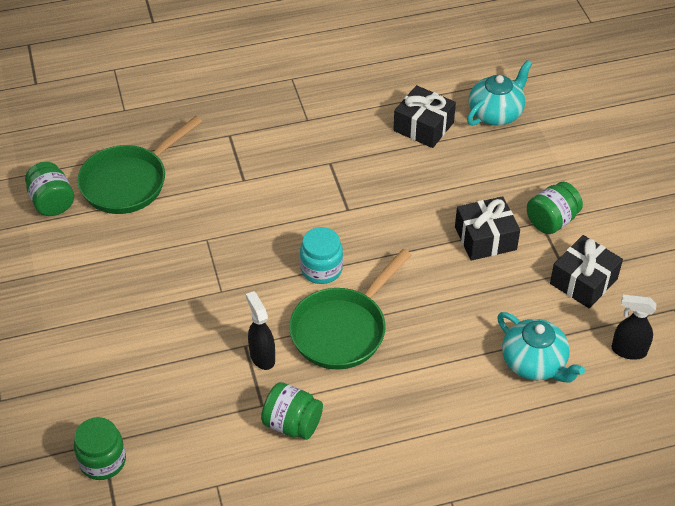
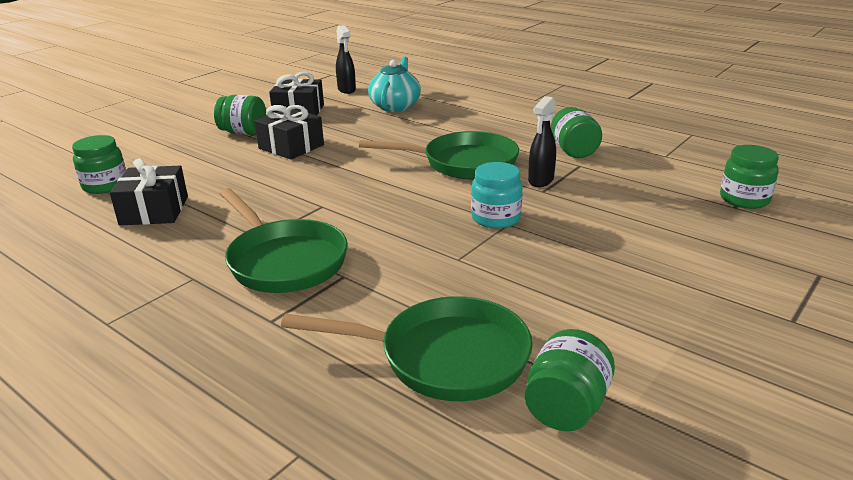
camera: 125 degrees left, 20 degrees down
(288, 162) = (284, 261): none -> green pan
(321, 269) = (413, 191): turquoise jar -> turquoise jar (496, 218)
(496, 113) = (105, 185): turquoise teapot -> green jar

